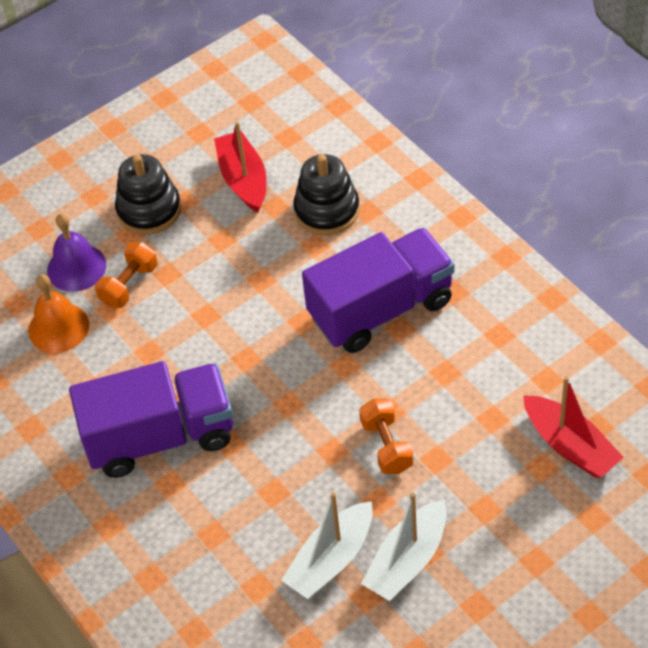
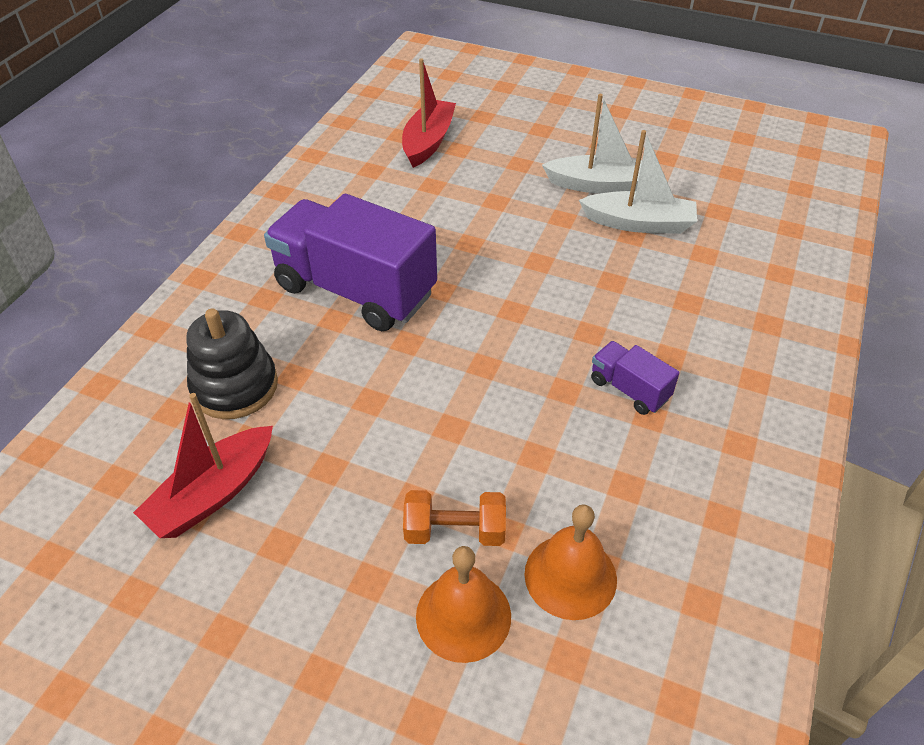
camera: 125 degrees left, 5 degrees down
(76, 267) = (463, 615): purple bell -> orange bell
(149, 210) = (315, 580): black stacking toy -> none
(160, 437) = (629, 389): purple truck -> purple truck, size x0.45
(386, 446) = (506, 232): orange dumbbell -> none

